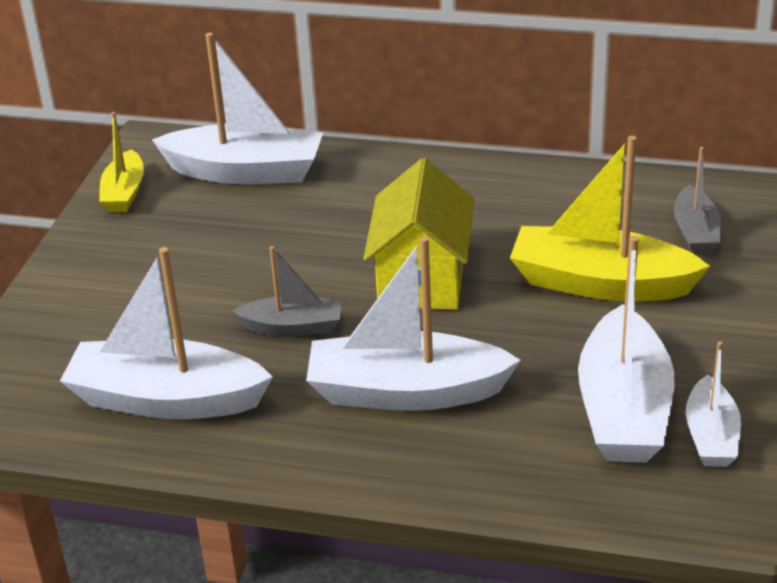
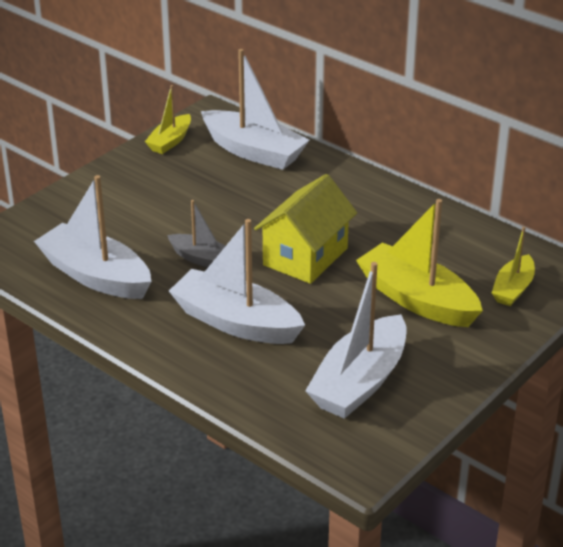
camera: 25 degrees right, 0 degrees up
(695, 232) = (513, 289): grey boat -> yellow boat
(711, 436) = (400, 419): white boat -> none

